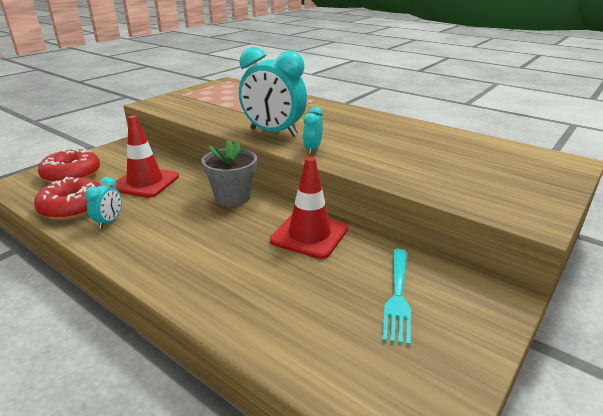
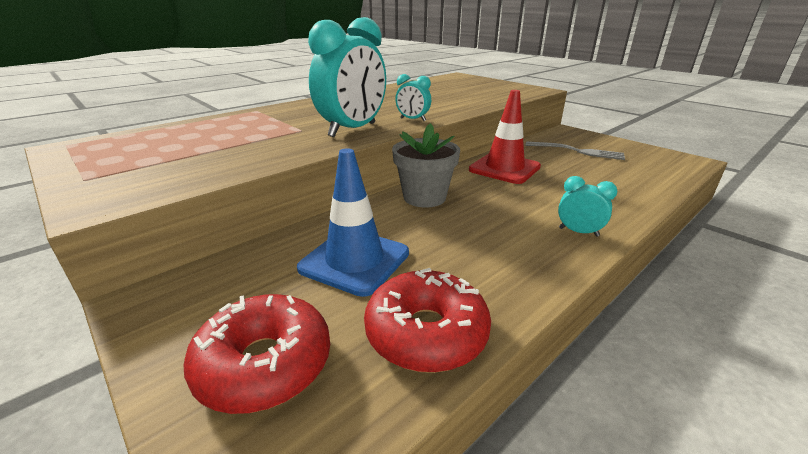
camera: 80 degrees left, 0 degrees up
(109, 222) = (479, 283): turquoise clock -> turquoise clock (578, 232)
(145, 182) = (354, 261): red traffic cone -> blue traffic cone
(397, 295) = (577, 151): turquoise fork -> grey fork

